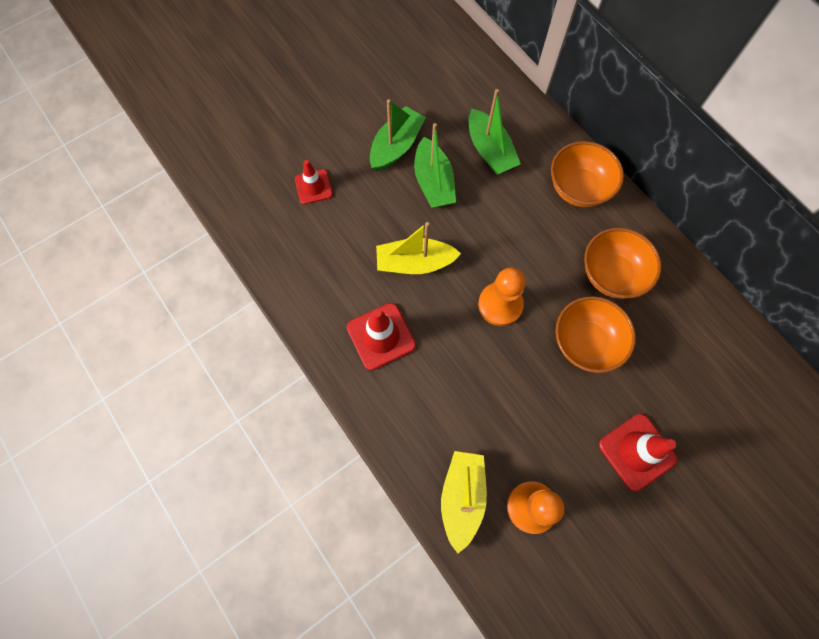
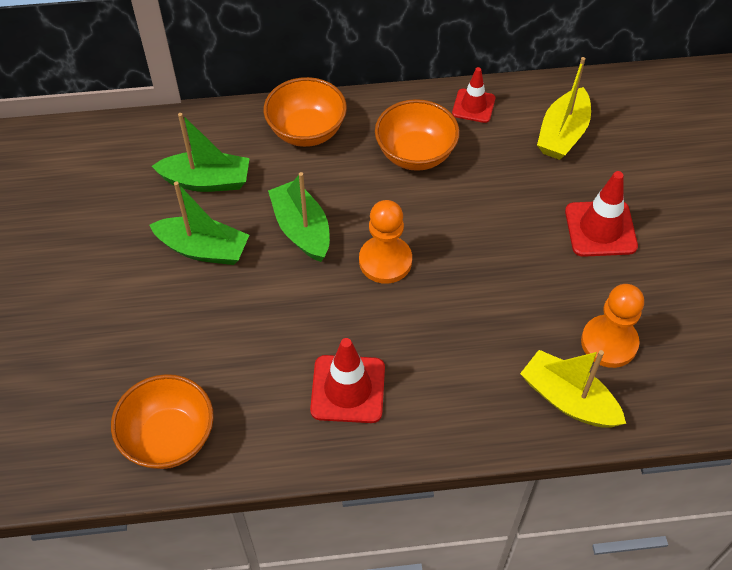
camera: 60 degrees left, 15 degrees down
(313, 187) = (115, 370): red traffic cone -> red traffic cone (473, 106)
(396, 146) = (131, 262): green boat -> green boat (302, 229)
(415, 263) = (285, 314): yellow boat -> yellow boat (562, 134)
(585, 342) = (471, 211): orange bowl -> orange bowl (169, 437)

